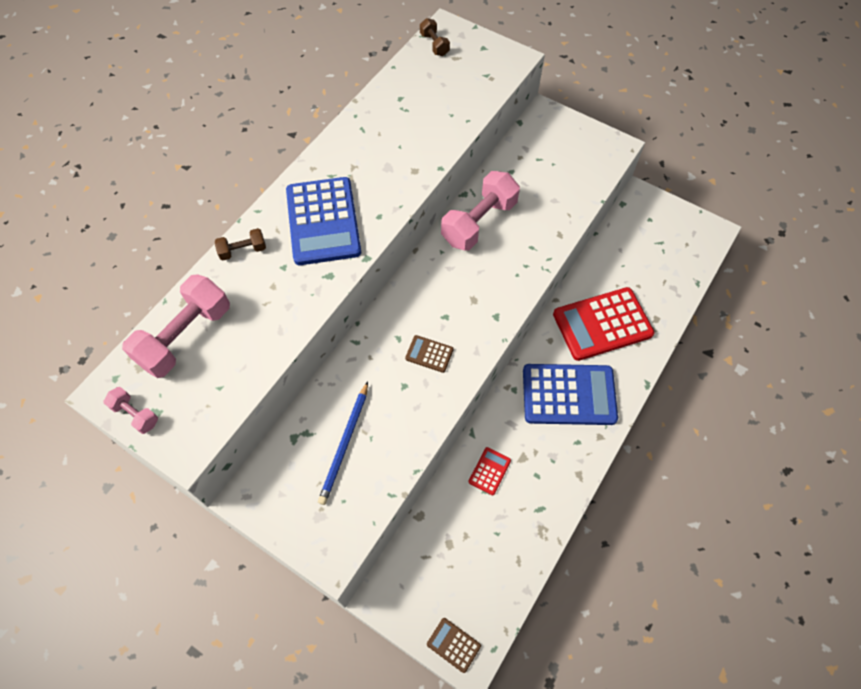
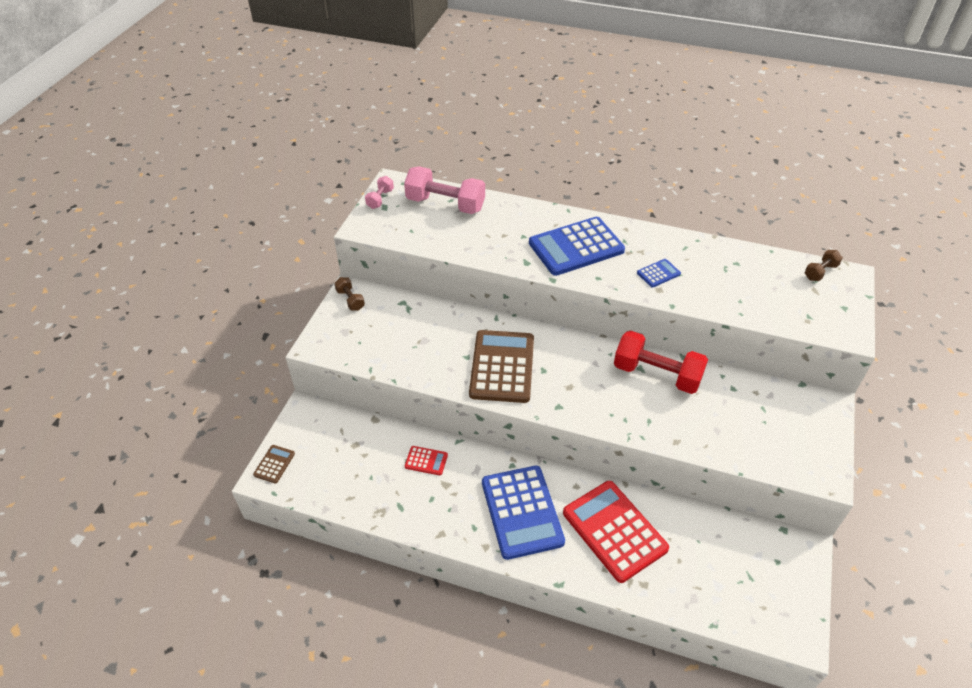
camera: 75 degrees right, 15 degrees down
(243, 250) = (528, 212): brown dumbbell -> brown dumbbell (350, 300)
(344, 444) = (405, 332): blue pencil -> none
(391, 163) = (658, 273): none -> blue calculator
(429, 354) = (502, 367): brown calculator -> brown calculator, size x2.28
(479, 222) = (657, 374): pink dumbbell -> red dumbbell

